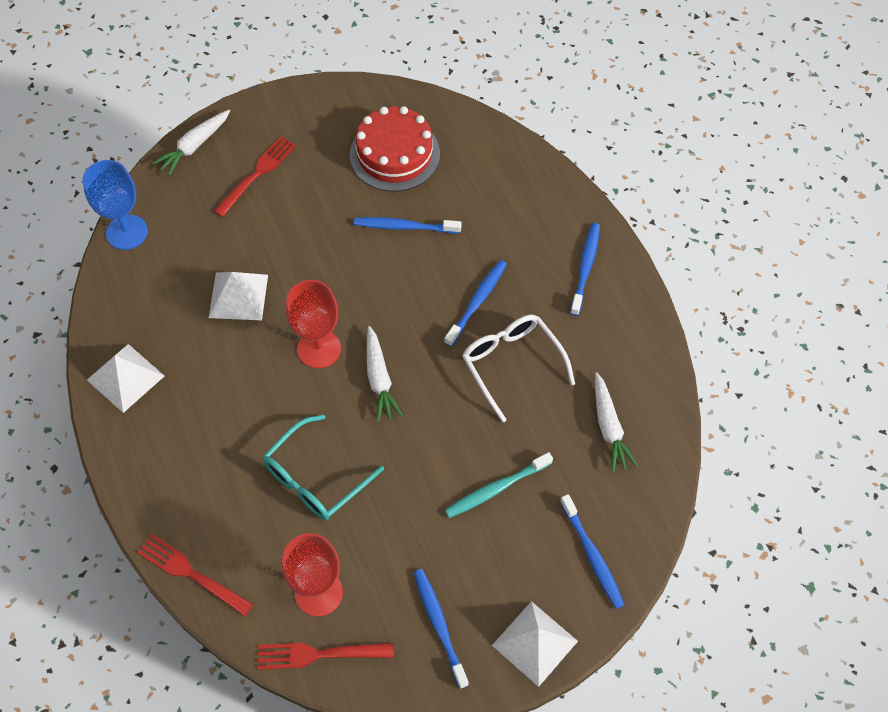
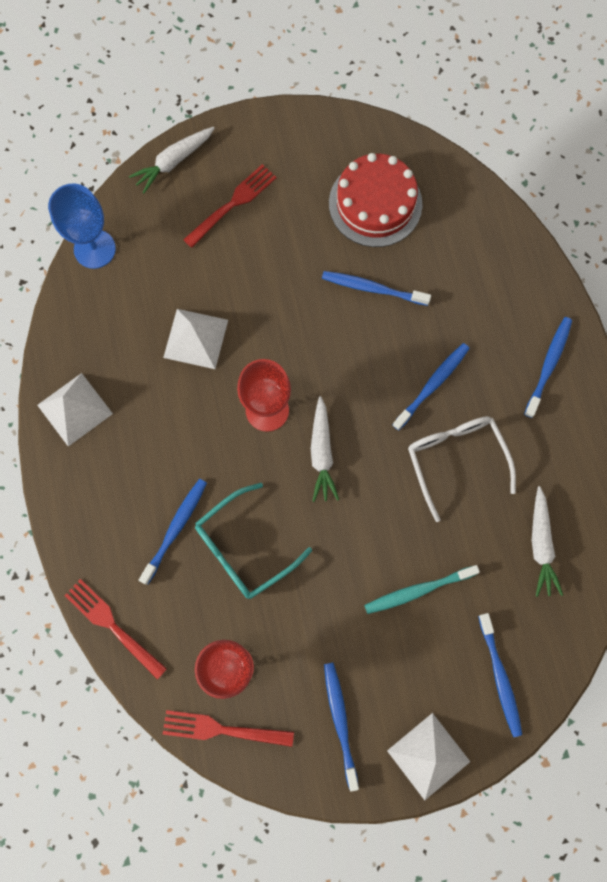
camera: 10 degrees right, 15 degrees up
(243, 471) = (176, 528): none -> blue toothbrush

